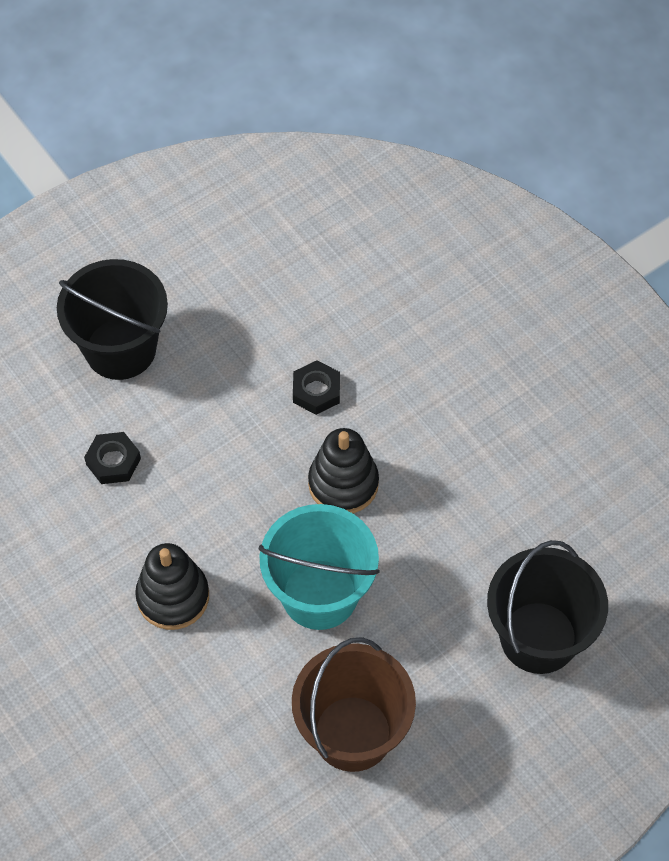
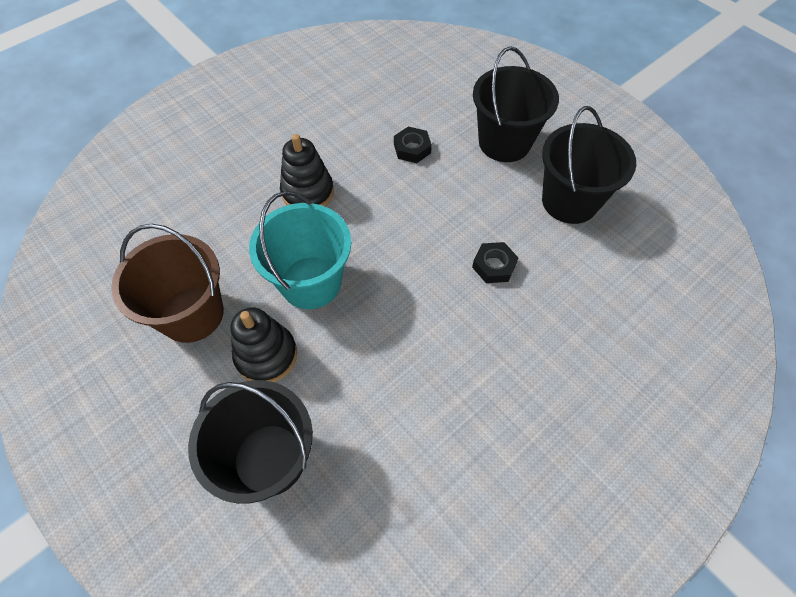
camera: 85 degrees right, 0 degrees up
(230, 294) = (569, 201): none -> black bucket
(343, 484) = (410, 291): black stacking toy -> black stacking toy (266, 355)

